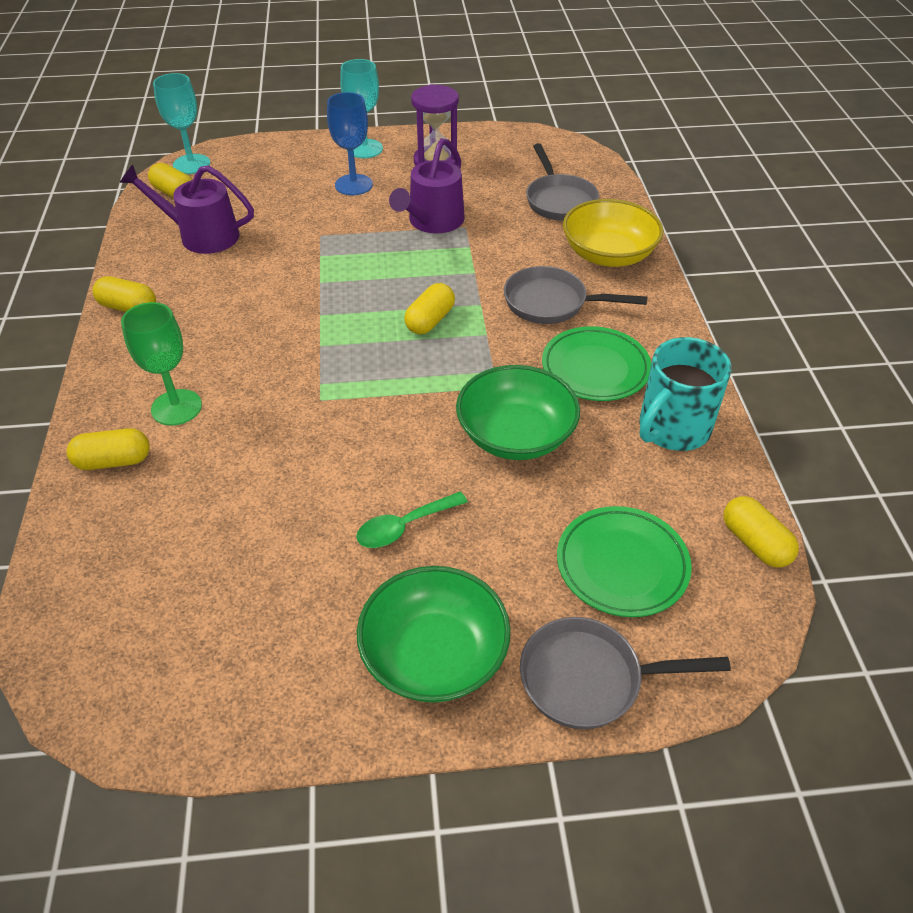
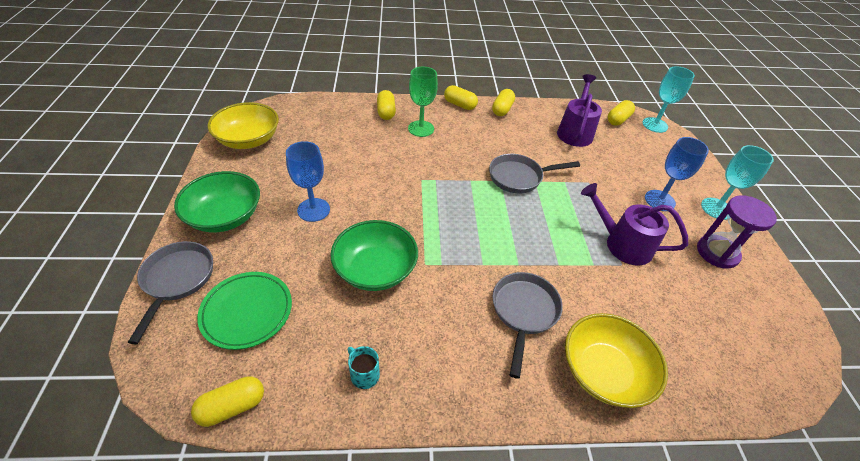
camera: 90 degrees right, 0 degrees up
(192, 684) = (249, 140): none -> yellow bowl
(404, 526) = (313, 210): green spoon -> blue goblet
(430, 320) = (497, 233): yellow capsule -> yellow capsule (460, 105)
(559, 200) = (687, 342): grey pan -> grey pan (519, 177)
(595, 368) = (440, 330): green plate -> none
(672, 429) = (364, 374): turquoise mug -> turquoise mug, size x0.48

